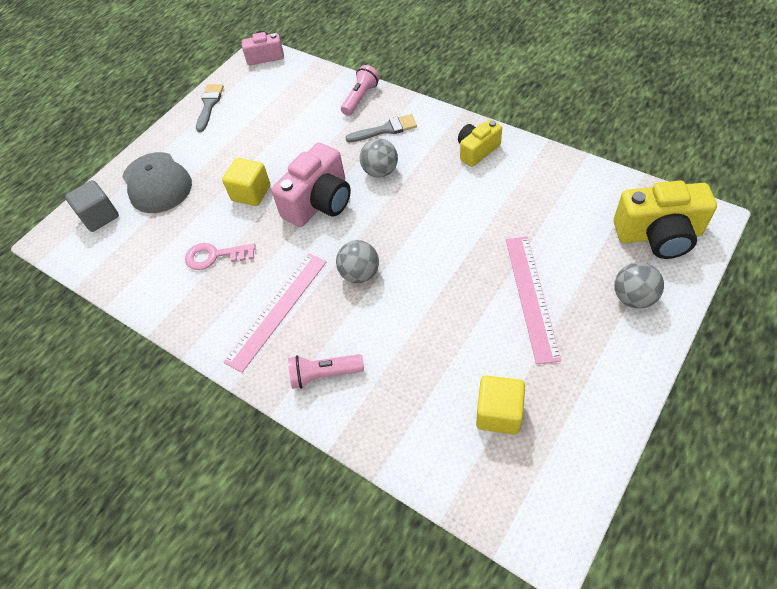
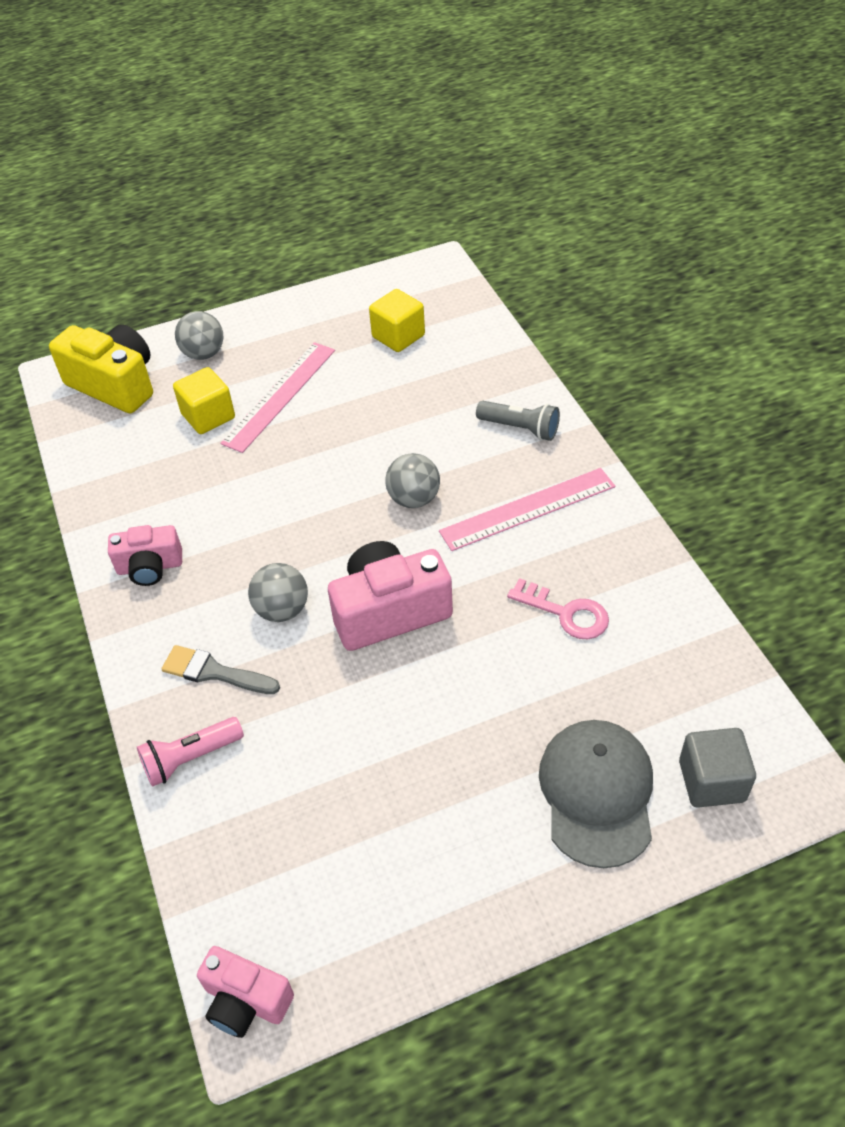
camera: 150 degrees left, 5 degrees down
(209, 105) = (426, 928): grey brush -> none
(251, 193) = (466, 681): yellow cube -> yellow cube (208, 416)
(324, 374) = (520, 429): pink flashlight -> grey flashlight
(477, 150) = (150, 567): yellow camera -> pink camera

